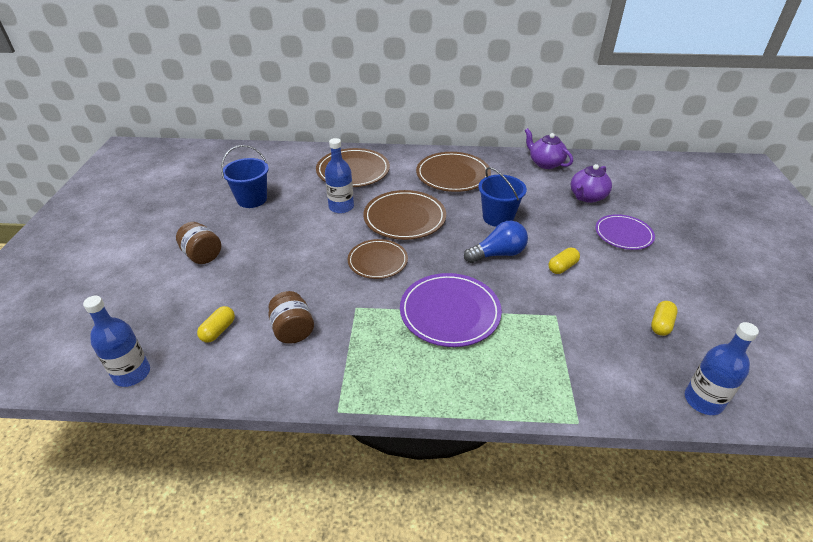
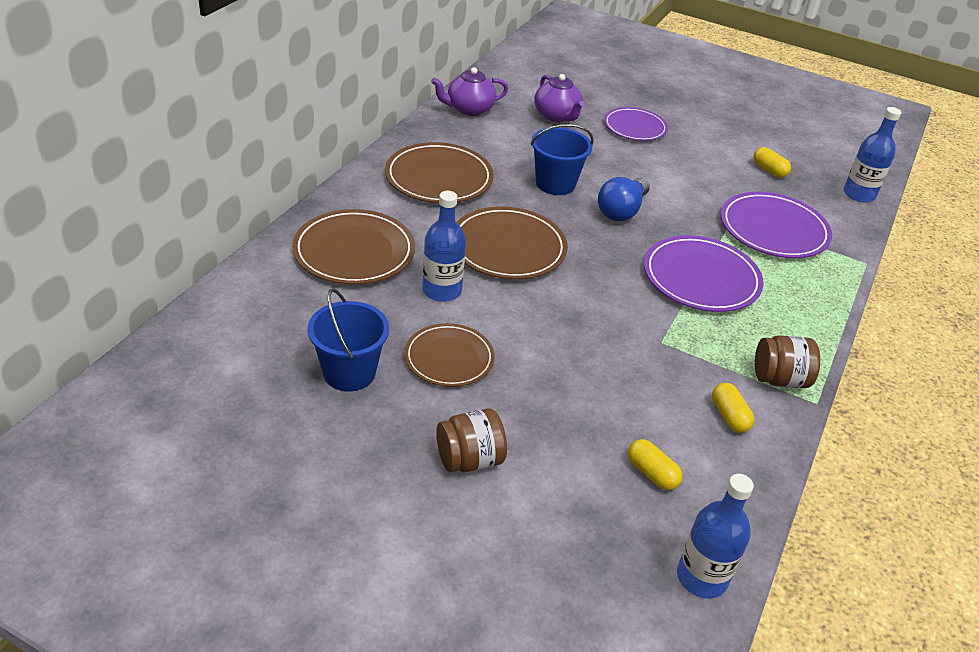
camera: 70 degrees left, 0 degrees up
(293, 330) = (680, 404): brown jar -> brown jar (779, 379)
(377, 261) = (584, 298): brown plate -> brown plate (449, 358)
(498, 254) = (622, 211): blue light bulb -> blue light bulb turned 150 degrees counterclockwise
(562, 267) = (665, 182): yellow capsule -> yellow capsule (729, 416)
(564, 344) = (773, 229): none -> purple plate

